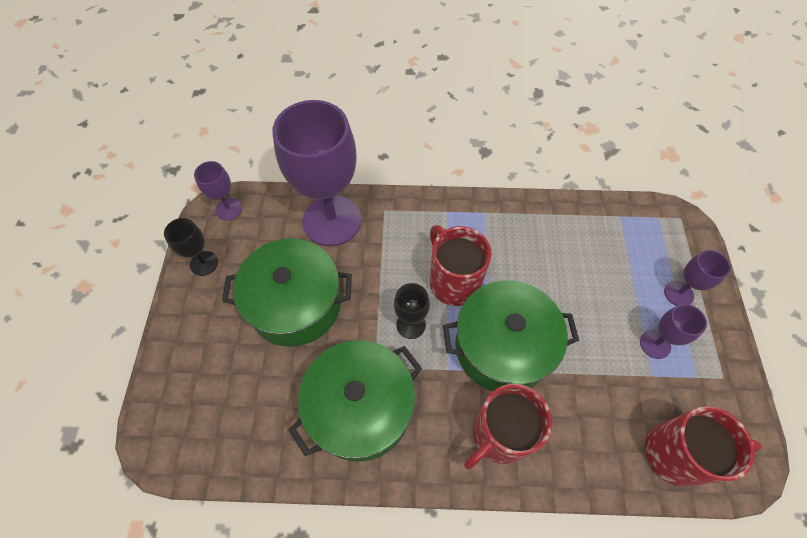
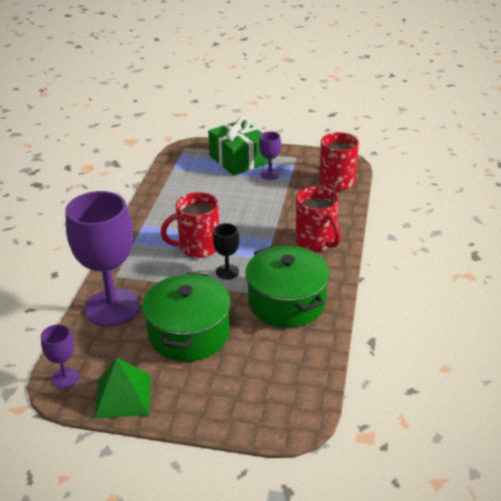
camera: 80 degrees left, 25 degrees down
(204, 263) = (123, 396): black goblet -> green pyramid
(502, 347) = (256, 232): green pot -> none
(678, 293) = (239, 159): purple goblet -> green gift

